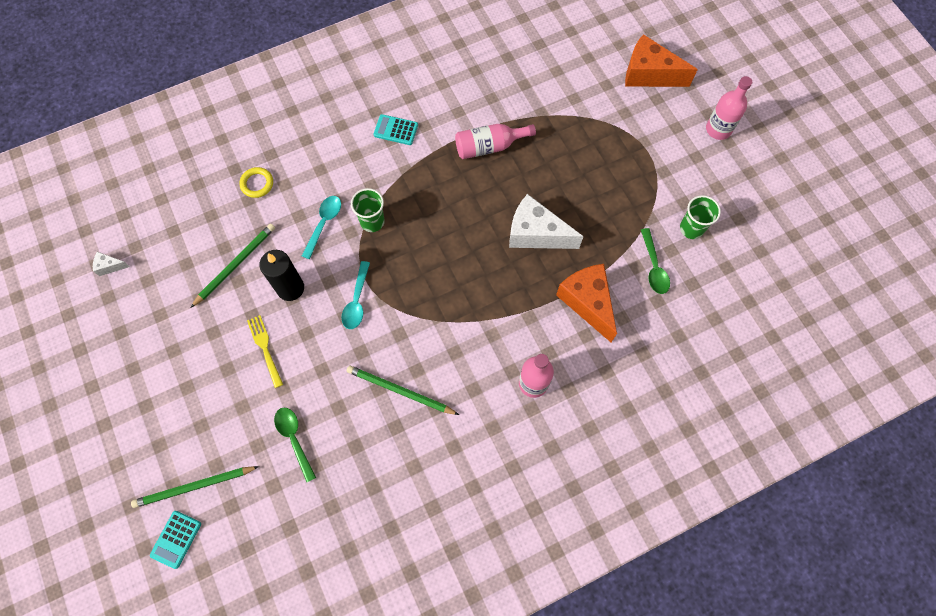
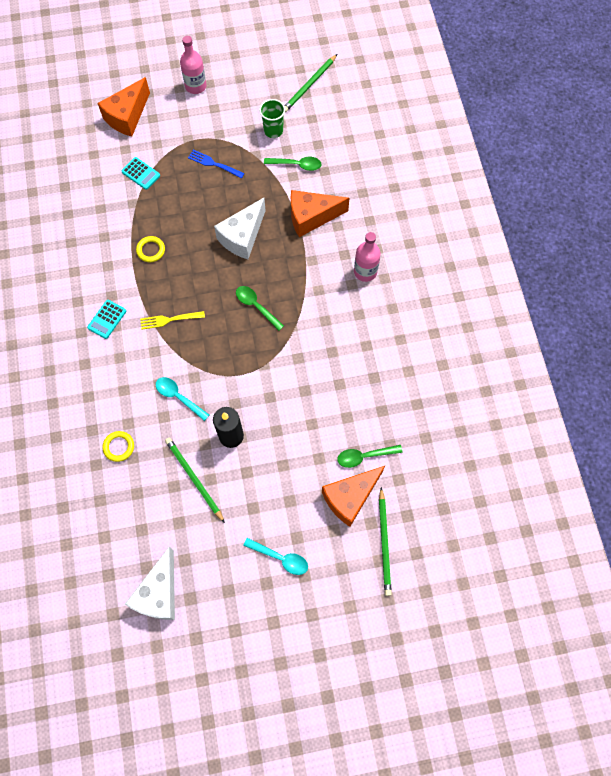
camera: 75 degrees left, 0 degrees up
(110, 266) = (159, 593): white cheese -> white cheese, size x2.28
(176, 539) = (424, 564): turquoise calculator -> turquoise calculator (141, 174)
(242, 434) = (350, 497): none -> orange cheese
(265, 348) = (280, 466): yellow fork -> yellow fork (170, 319)
(357, 301) = (259, 385): turquoise spoon -> turquoise spoon (280, 558)
(372, 221) = (190, 357): green cup -> none
(400, 391) = (346, 368): green pencil -> green pencil (309, 85)
(452, 272) = (256, 306): none -> green spoon
(489, 146) = (151, 250): pink bottle -> yellow ring
(621, 178) = (214, 164): none -> blue fork

